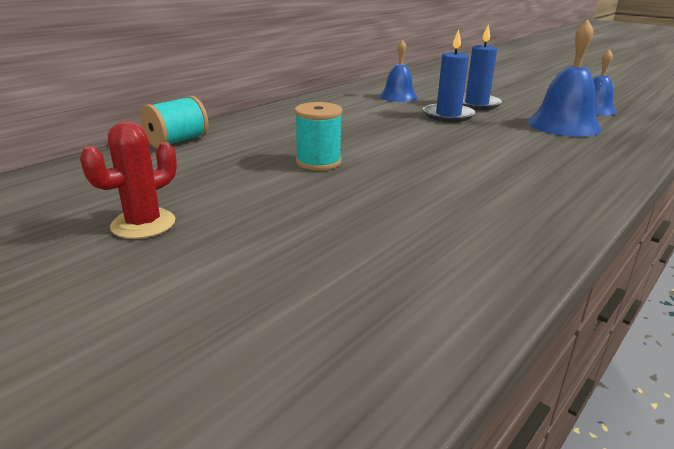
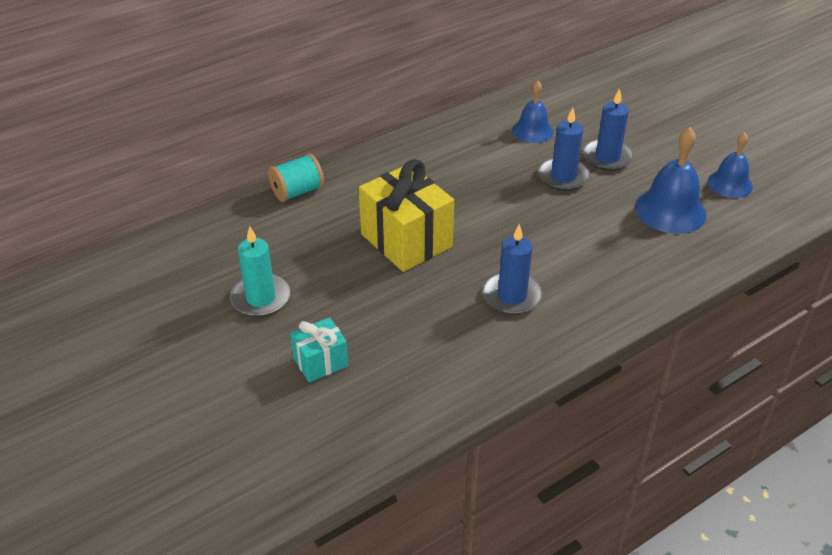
camera: 15 degrees right, 15 degrees up
(143, 224) = (261, 298): red cactus -> turquoise candle
(252, 279) = (320, 362): none -> turquoise gift
(318, 162) = (406, 240): turquoise spool -> yellow gift
(469, 189) = (512, 296): none -> blue candle

